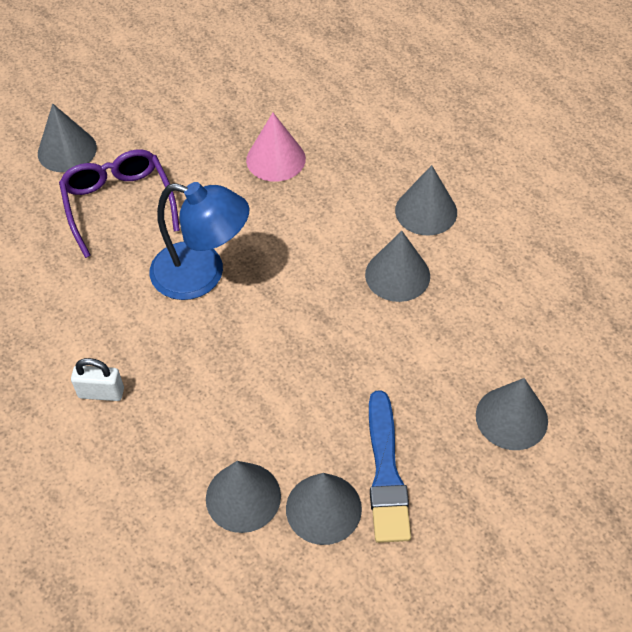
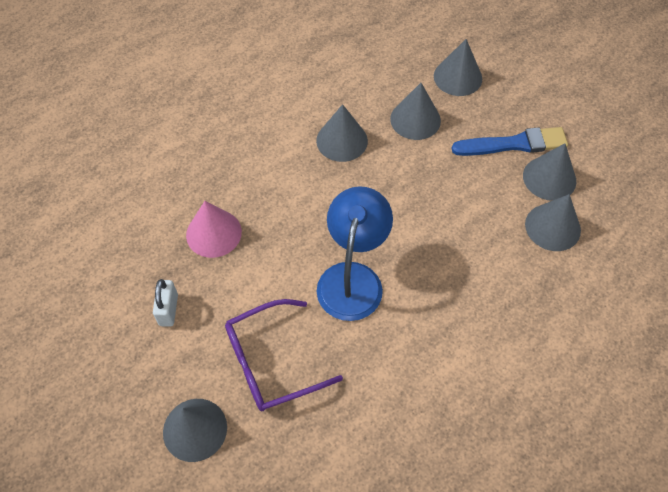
camera: 95 degrees left, 5 degrees up
(101, 393) = (484, 340): white padlock -> white padlock (168, 310)
(426, 211) = (275, 123): grey cone -> grey cone (415, 119)

